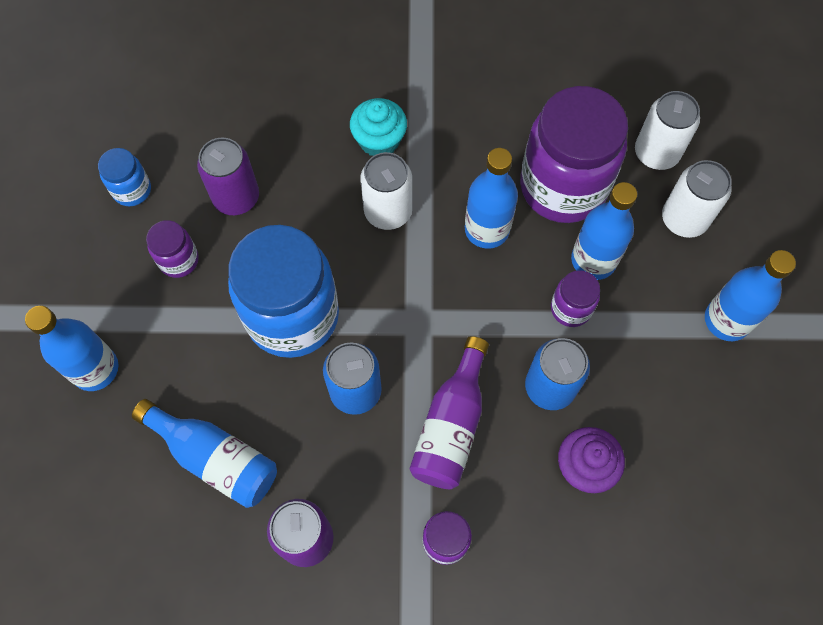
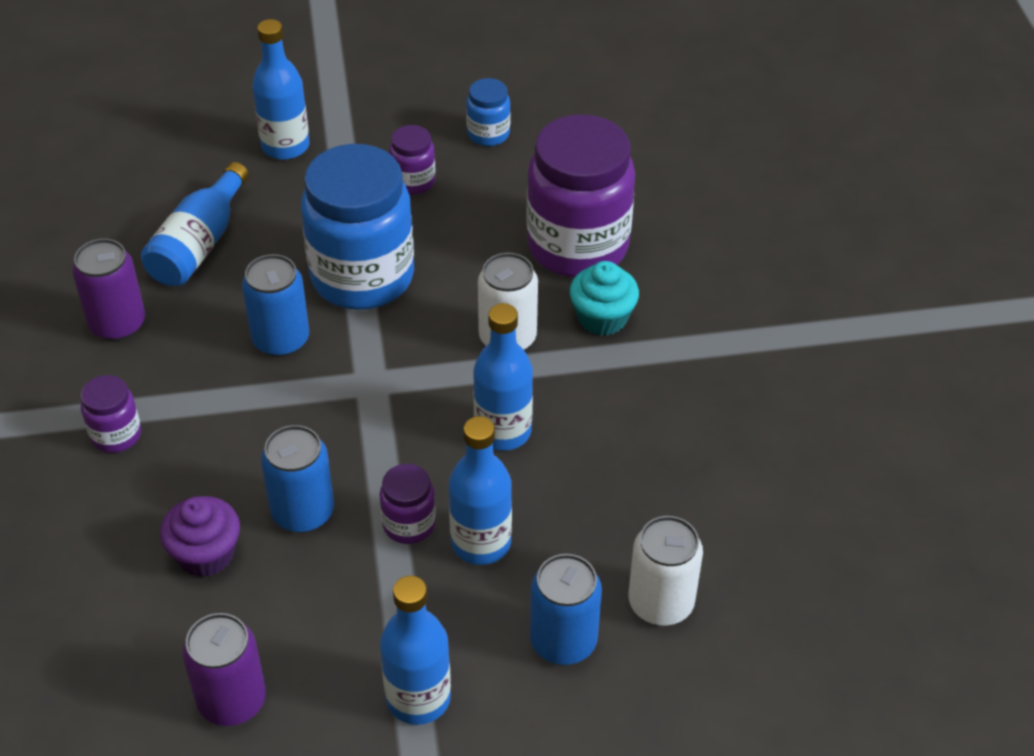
camera: 80 degrees right, 20 degrees down
(236, 197) = (497, 211): purple can -> purple can (232, 700)
(451, 425) = (247, 425): purple bottle -> none
(563, 187) = (581, 502): purple jar -> purple jar (577, 246)
(684, 219) = (563, 641): white can -> blue can

